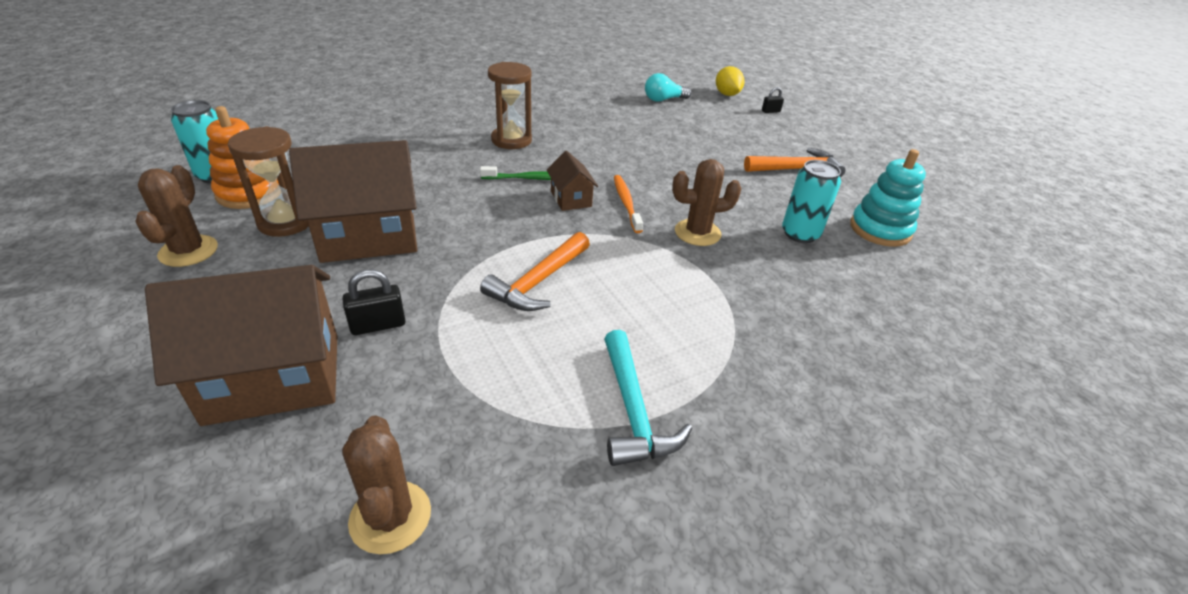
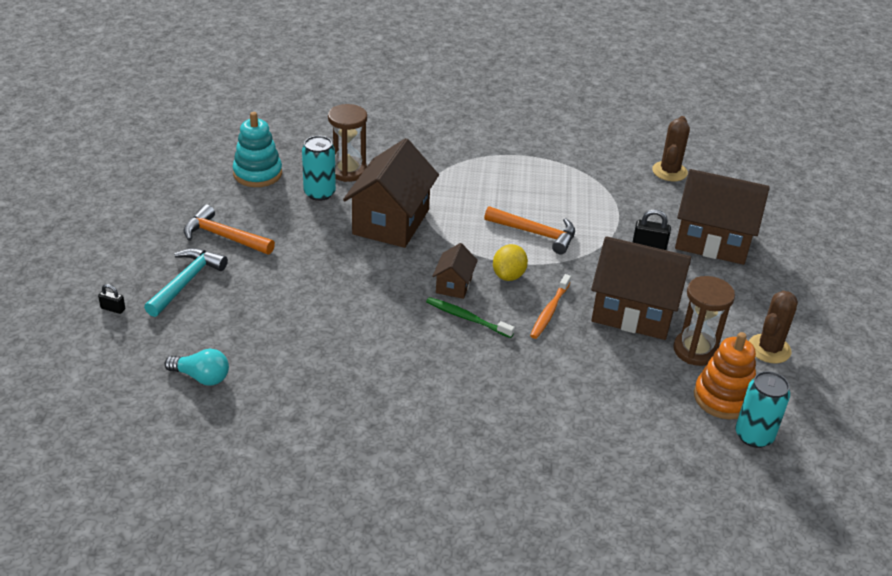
camera: 145 degrees left, 0 degrees up
(511, 140) = (445, 376): brown hourglass -> brown hourglass (348, 171)
(538, 282) = (535, 233): orange hammer -> orange hammer turned 45 degrees clockwise
(626, 203) = (413, 264): orange toothbrush -> orange toothbrush (549, 311)
(633, 410) = (540, 161): turquoise hammer -> turquoise hammer (186, 282)
(697, 233) = (391, 222): brown cactus -> brown house
(727, 94) = (111, 355): yellow lemon -> yellow lemon (508, 275)

